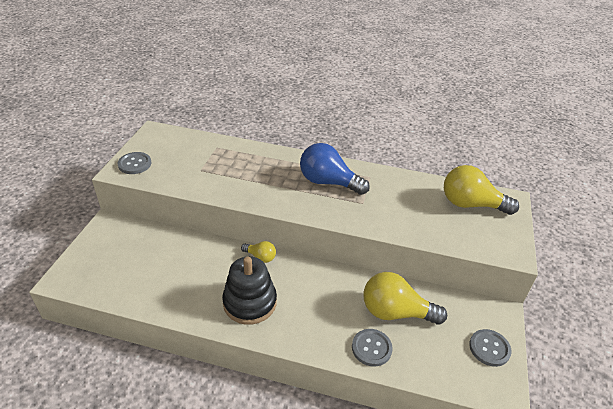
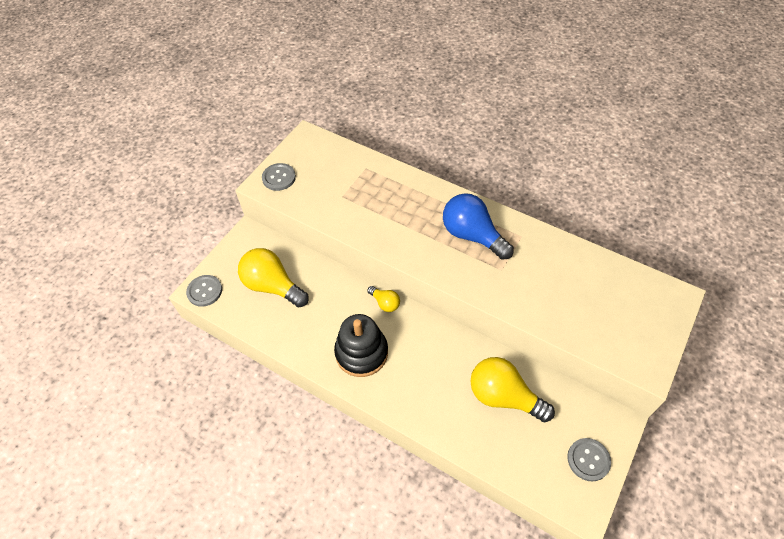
camera: 20 degrees right, 15 degrees up
(371, 348) = (466, 429): grey button -> grey button (204, 291)
(471, 204) = (625, 294): yellow light bulb -> yellow light bulb (272, 286)

